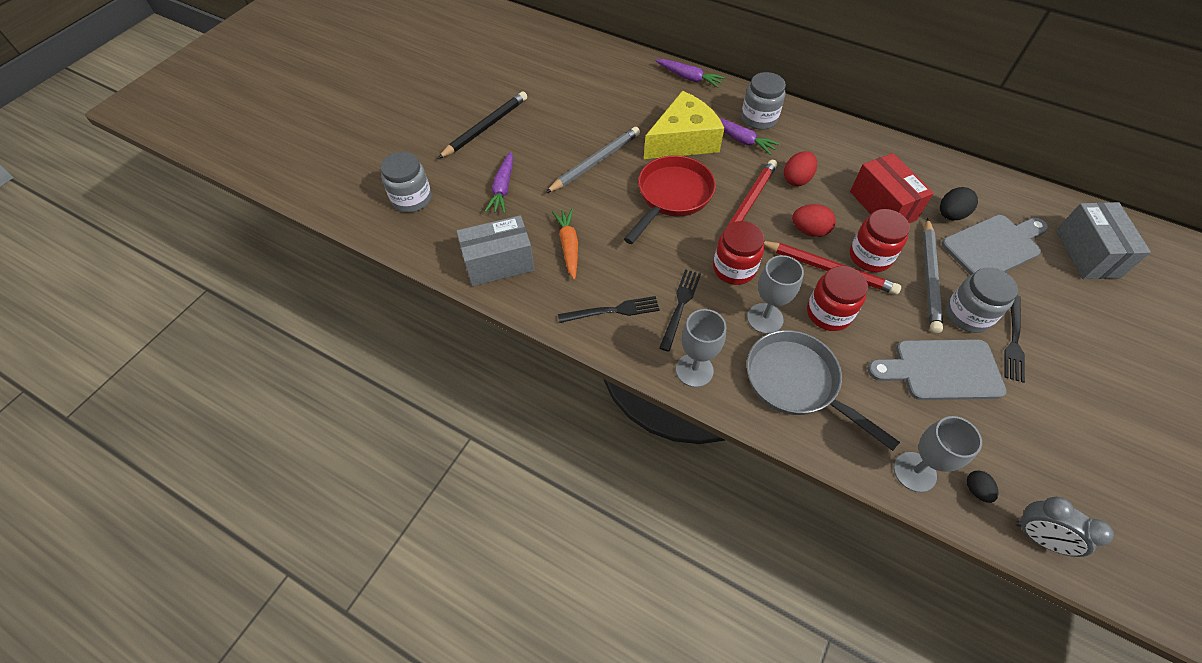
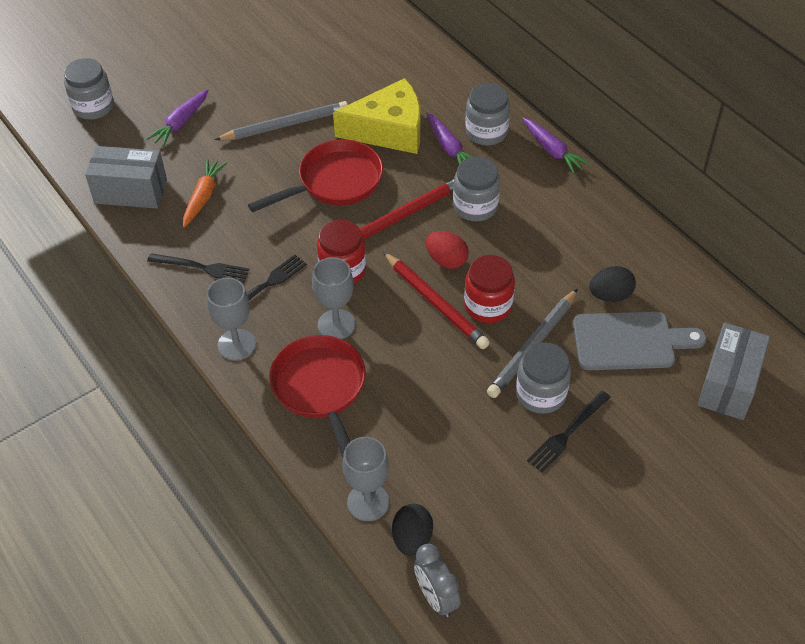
camera: 25 degrees right, 5 degrees down
(485, 127) = (205, 58): black pencil -> none
(689, 78) = (446, 66): purple carrot -> purple carrot (552, 150)
(796, 179) = (475, 206): red egg -> grey jar
(797, 383) = (321, 390): grey pan -> red pan
(828, 313) = (401, 342): red jar -> none
(882, 205) = (544, 262): red box -> none
(942, 370) = (469, 431): grey cutting board -> none
(976, 490) = (412, 539): black egg -> black egg, size x1.64

